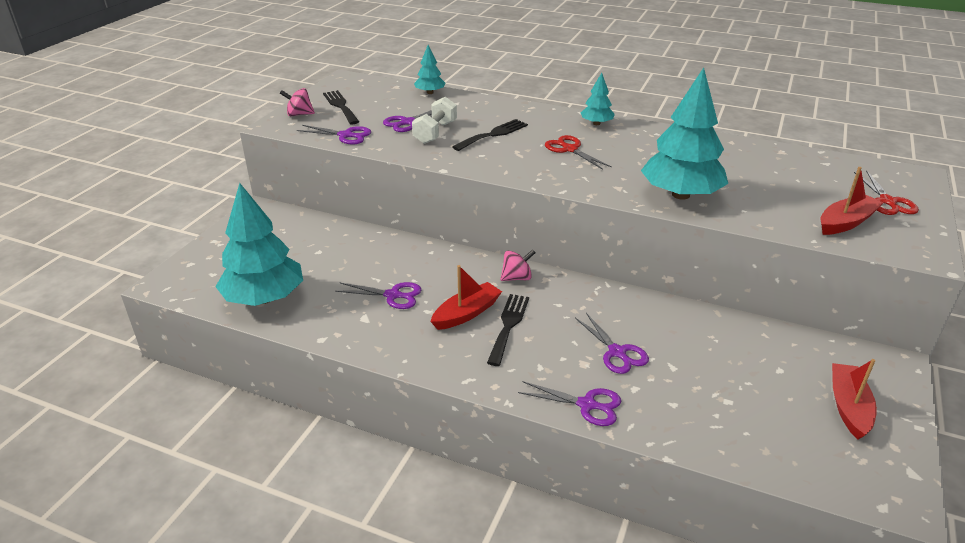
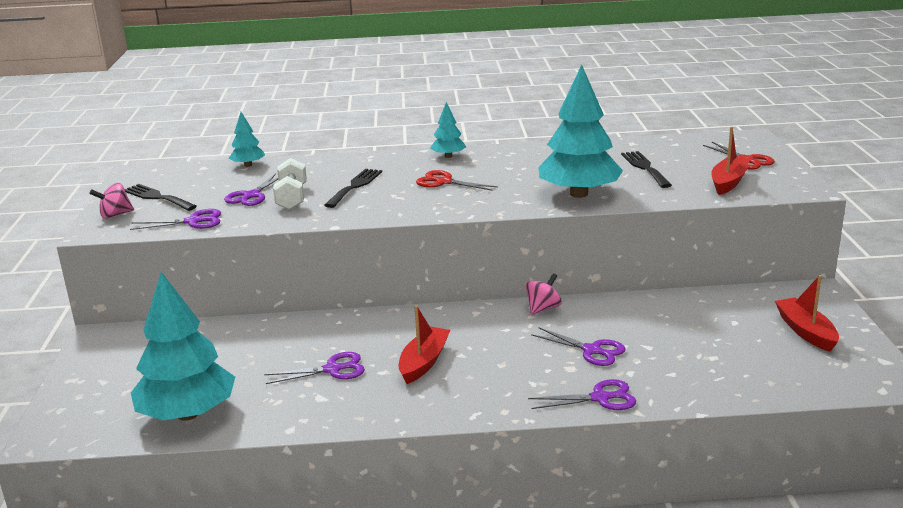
camera: 25 degrees left, 10 degrees down
(508, 325) = (474, 360): black fork -> black fork (645, 168)
(517, 278) = (447, 319): pink spinning top -> pink spinning top (543, 308)

